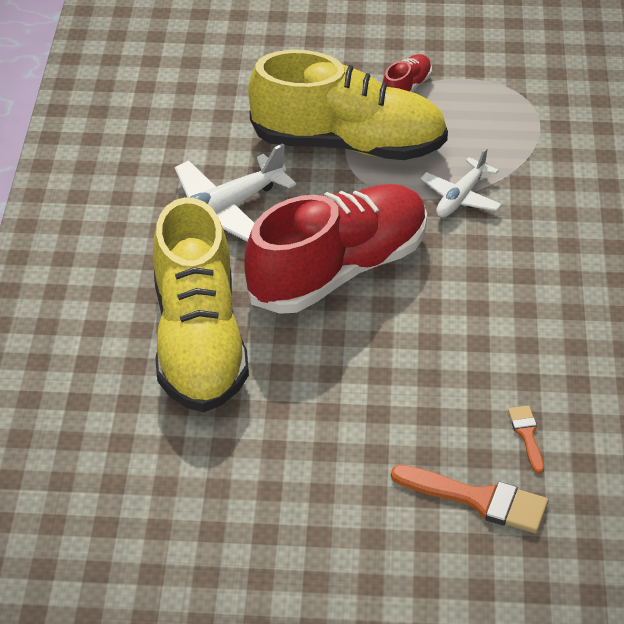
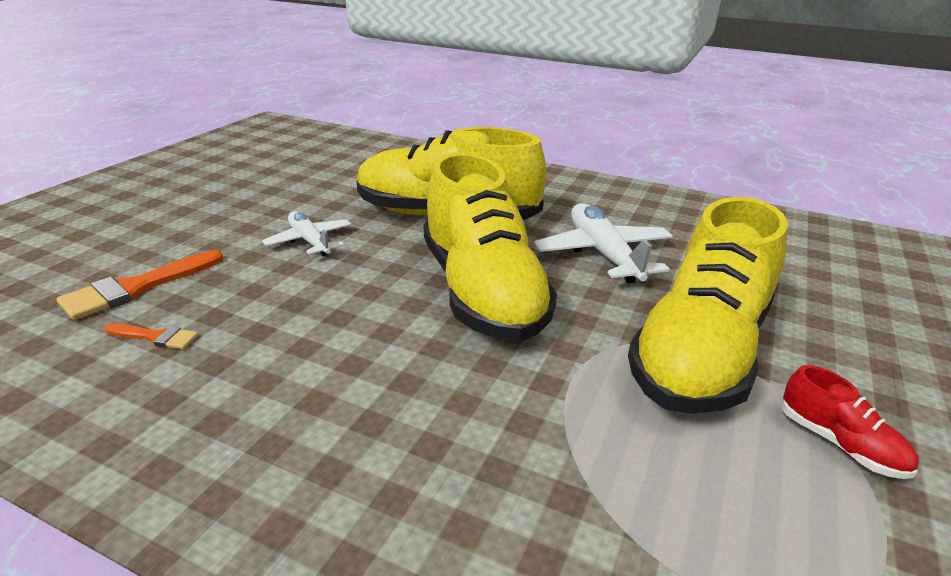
camera: 110 degrees right, 15 degrees down
(338, 270) = (482, 292): red shoe -> yellow shoe
(461, 197) = (557, 416): white plane -> white plane (309, 241)

